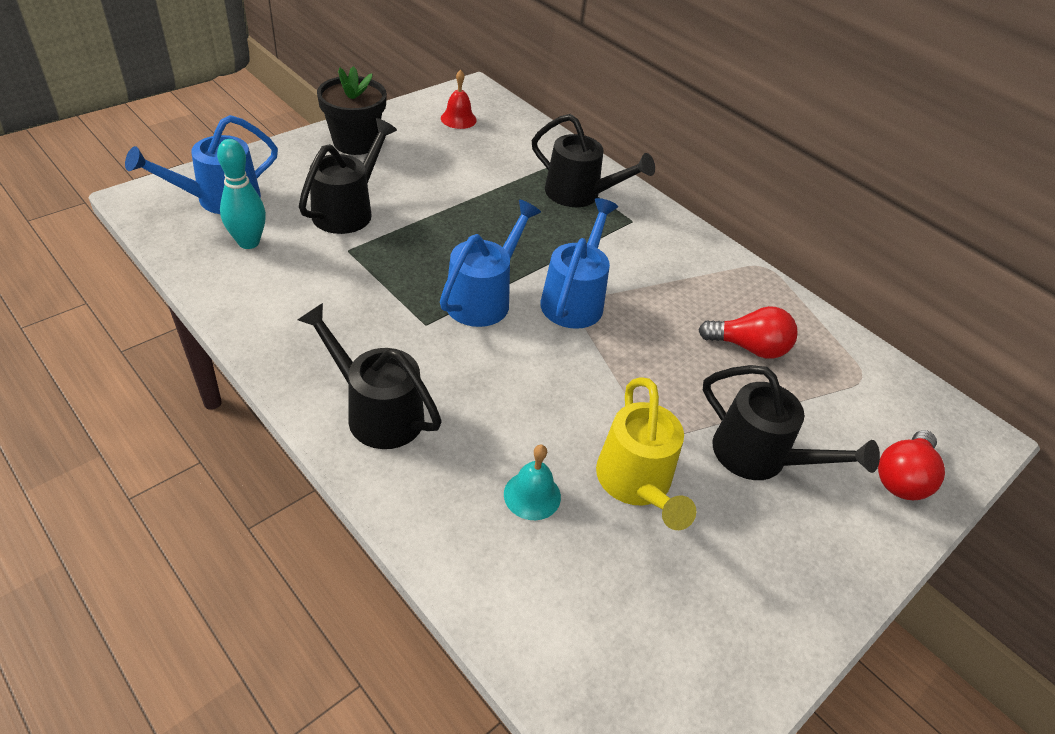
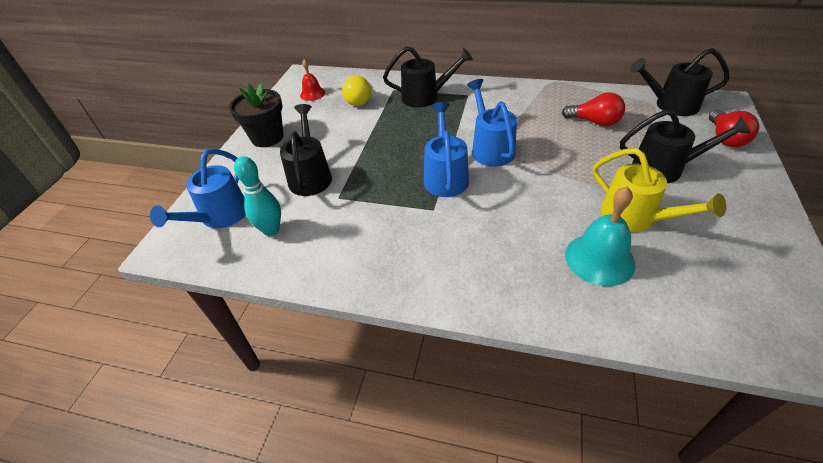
camera: 25 degrees left, 0 degrees up
(376, 411) = (468, 273): black watering can -> black watering can (670, 105)
(499, 154) = (358, 100): none -> yellow light bulb
(532, 495) = (599, 259): turquoise bell -> turquoise bell, size x1.68
(749, 347) = (594, 122): red light bulb -> red light bulb turned 45 degrees clockwise

